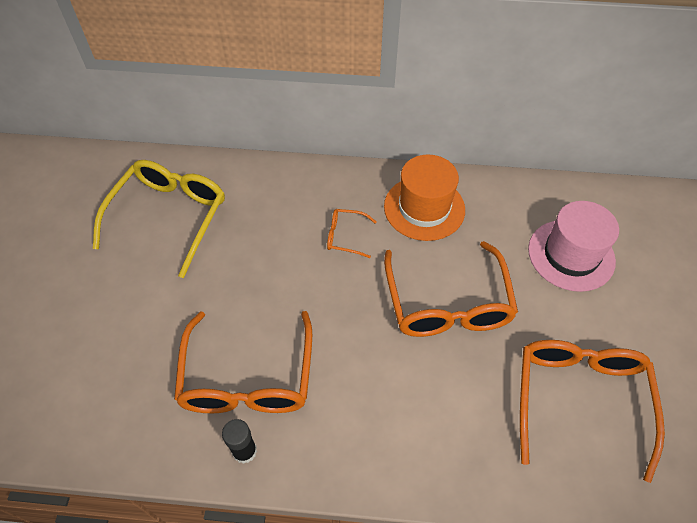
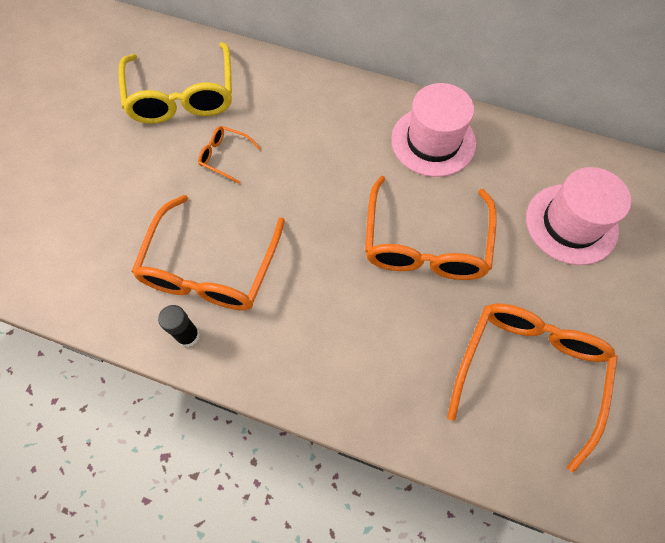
camera: 15 degrees right, 10 degrees up
(169, 216) = (182, 96): yellow glasses -> yellow glasses turned 135 degrees clockwise
(345, 236) = (344, 153): orange glasses -> orange glasses (224, 156)
(424, 208) = (433, 141): orange hat -> pink hat

